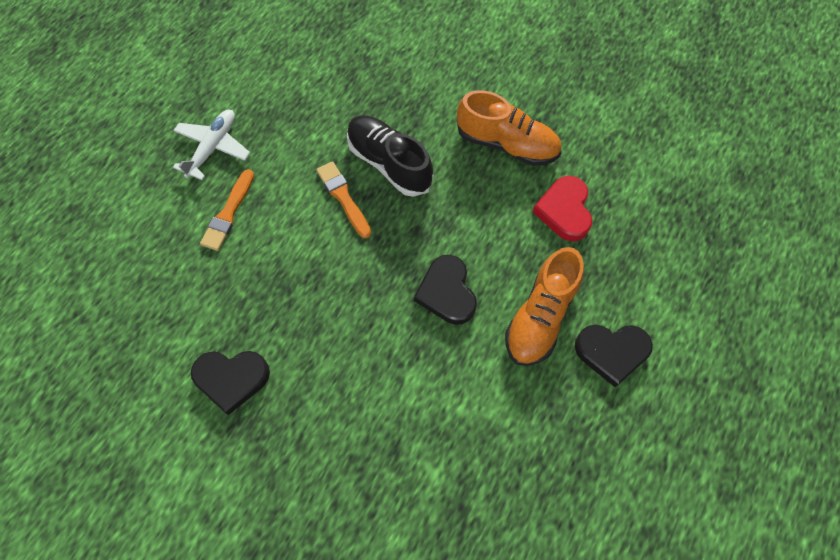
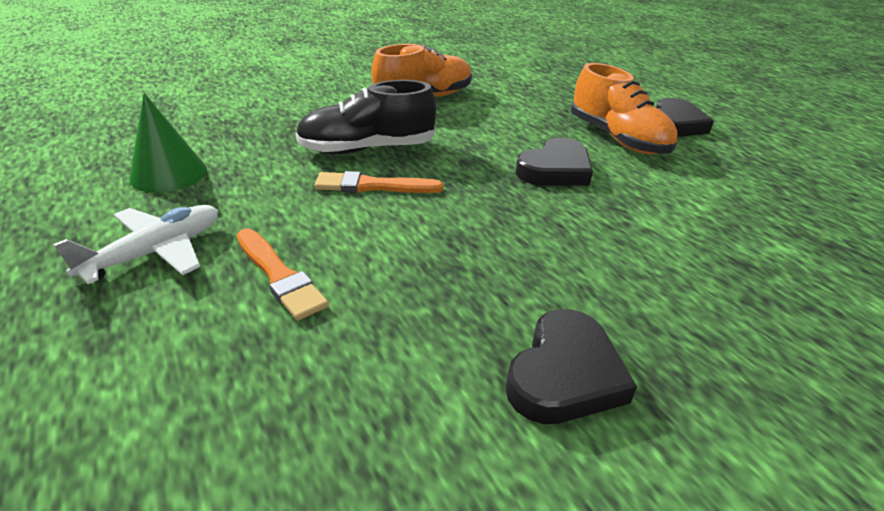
camera: 60 degrees left, 30 degrees down
(213, 147) = (156, 252): white plane -> white plane turned 75 degrees clockwise
(282, 88) = (168, 174): none -> green cone
(447, 292) = (555, 170): black heart -> black heart turned 60 degrees counterclockwise
(564, 211) = (518, 99): red heart -> none

